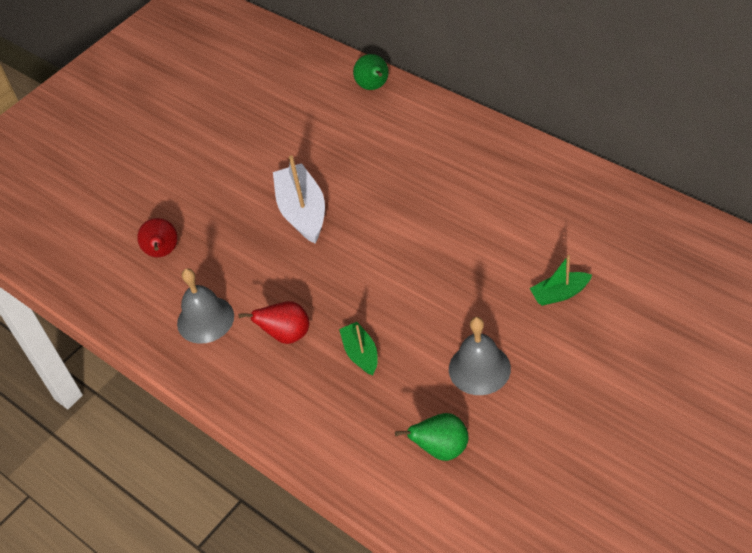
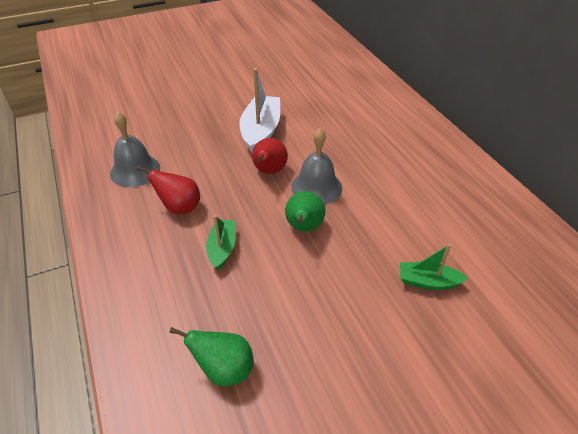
camera: 20 degrees right, 5 degrees down
(163, 253) = (148, 118): red pear -> red pear (269, 171)
(374, 87) = (370, 78): green pear -> green pear (303, 227)
(479, 368) = (311, 312): grey bell -> grey bell (316, 187)

